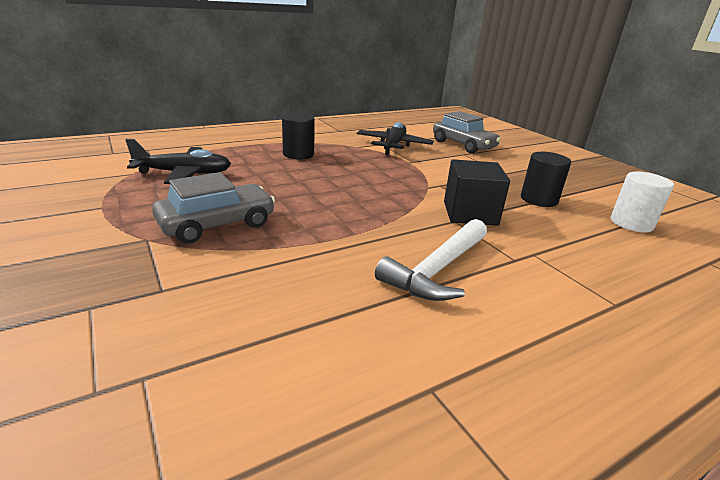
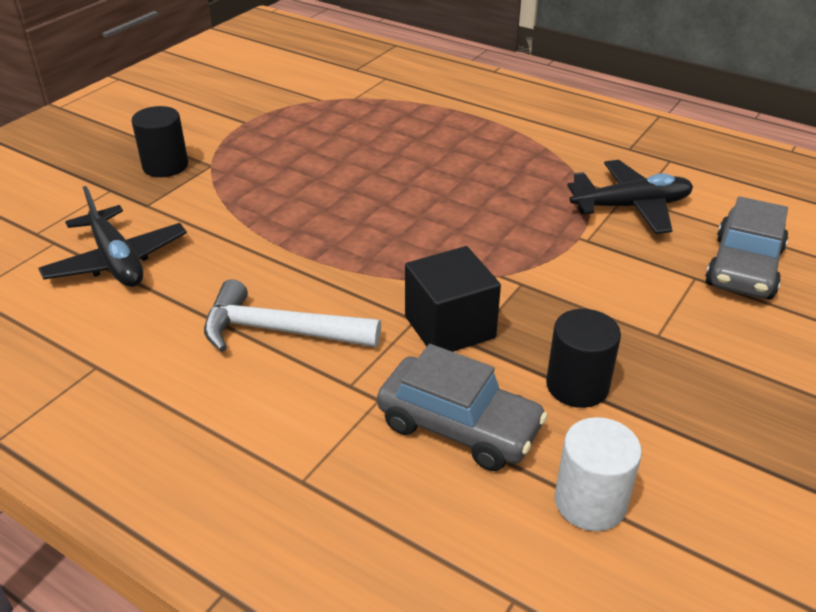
camera: 65 degrees right, 10 degrees up
(184, 174) = (349, 121): black plane -> black plane (117, 261)
(217, 224) = (263, 182): grey car -> grey car (459, 426)
(298, 154) = (489, 154): black cylinder -> black cylinder (165, 166)

